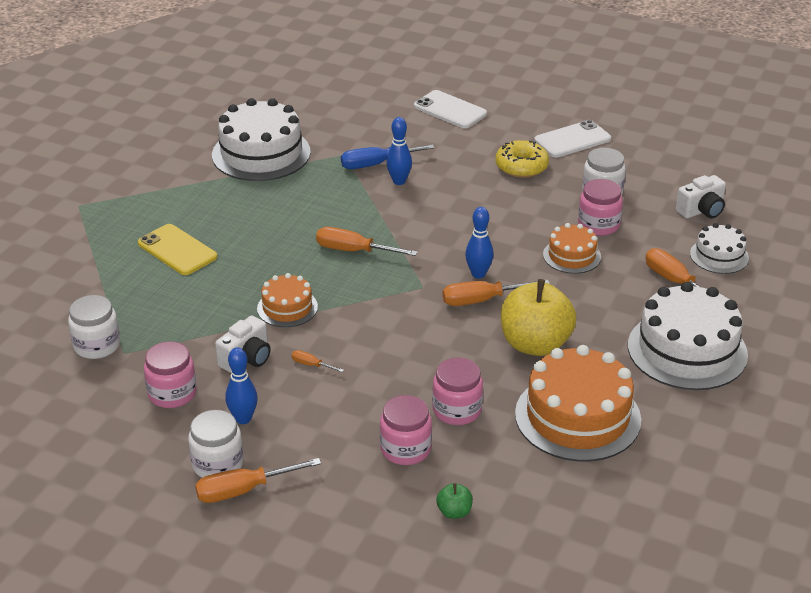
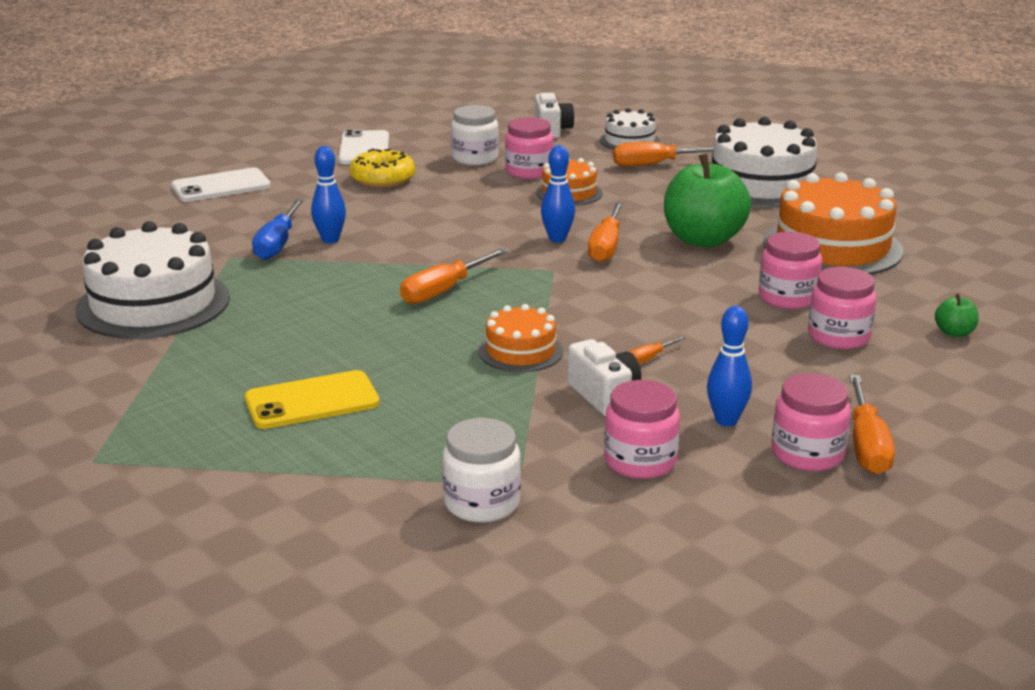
camera: 65 degrees left, 10 degrees down
(218, 464) = (807, 454): white jar -> pink jar
(535, 344) = (703, 239): yellow apple -> green apple

